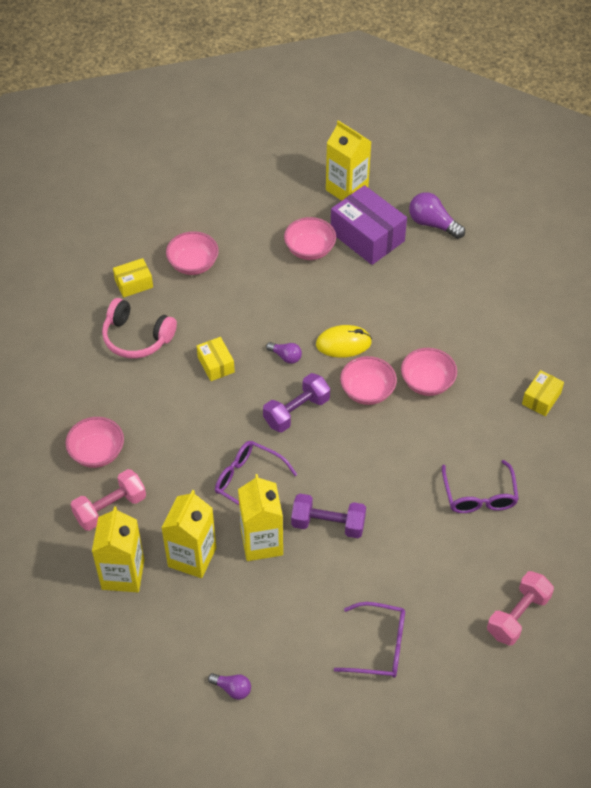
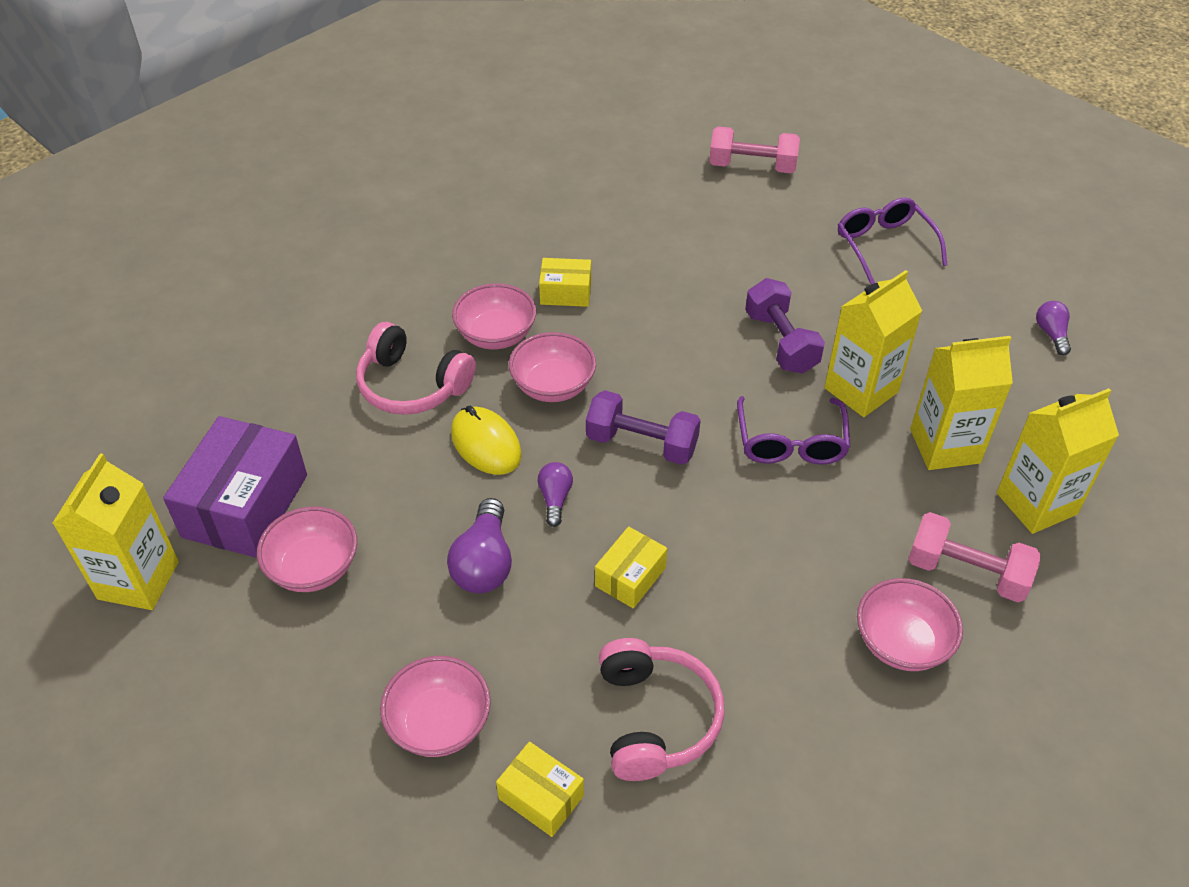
camera: 120 degrees left, 5 degrees down
(410, 329) = (412, 385): none -> pink headphones
(433, 224) = (178, 438): purple light bulb -> purple light bulb (484, 563)
(479, 496) = (631, 237): purple glasses -> none
(541, 398) = (450, 232): yellow box -> yellow box (565, 293)

